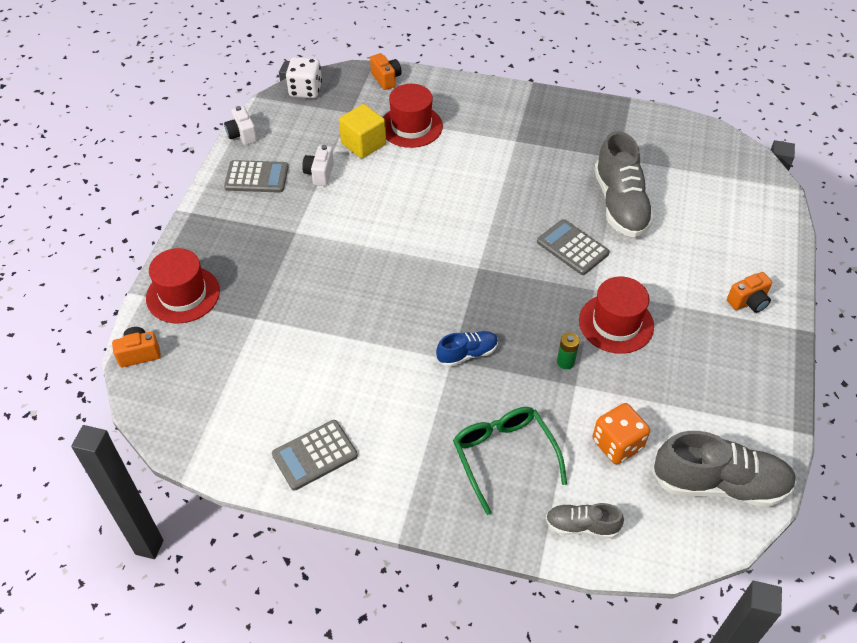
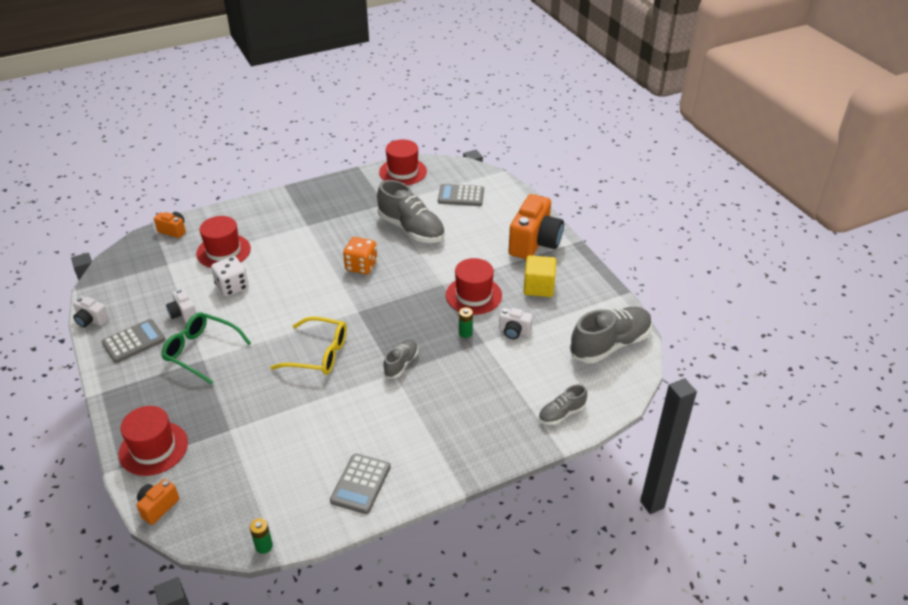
camera: 40 degrees left, 10 degrees down
(183, 454) = (264, 546): none -> green battery
(305, 90) = (114, 266): white dice -> white dice (232, 287)
(363, 144) = (198, 279): yellow cube -> yellow cube (539, 287)
(399, 291) = (318, 354): none -> yellow glasses
(467, 354) = (401, 364): blue shoe -> grey shoe
(504, 456) = (481, 406): green glasses -> green glasses (201, 351)
(572, 247) = (406, 268): grey calculator -> grey calculator (461, 196)
(617, 444) = (538, 359): orange dice -> orange dice (361, 266)
(621, 394) = (514, 331): none -> white camera
(674, 129) = (403, 172): none -> red hat
(748, 302) = (534, 243): orange camera -> orange camera, size x2.07

